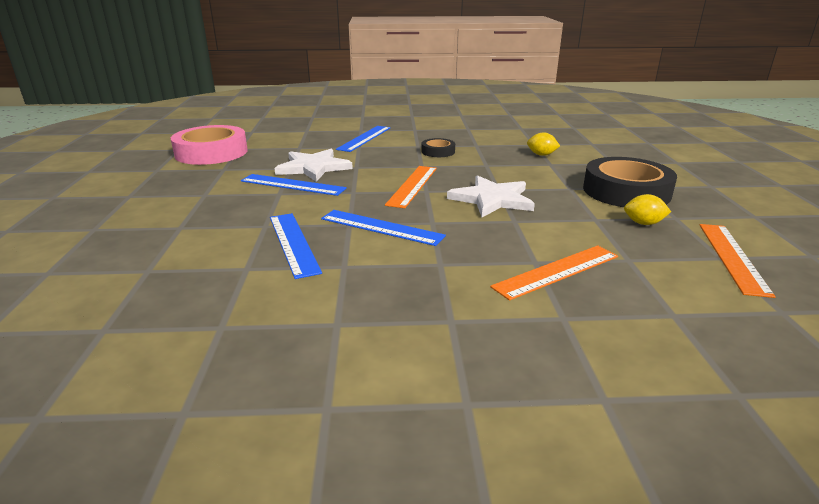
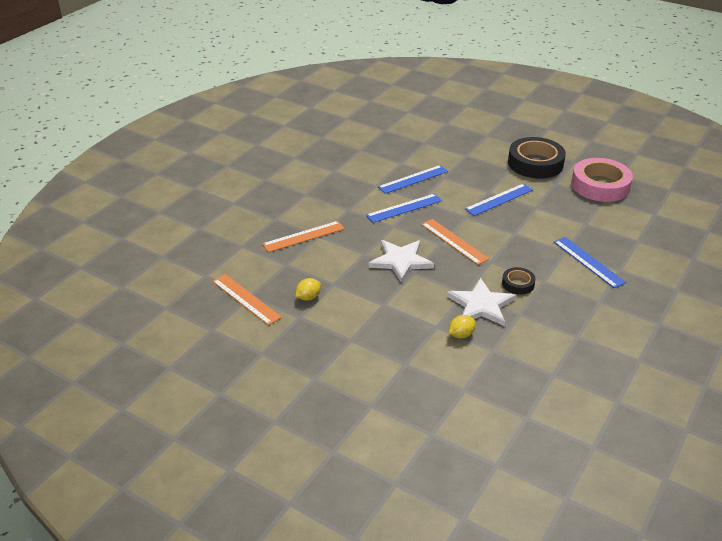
camera: 125 degrees right, 10 degrees up
(293, 243) = (413, 179): blue ruler -> blue ruler turned 45 degrees counterclockwise
(313, 167) = (528, 216): white star -> white star (481, 305)
(556, 271) = (304, 236): orange ruler -> orange ruler turned 60 degrees clockwise
(626, 191) = (352, 326): black tape -> black tape (535, 163)

